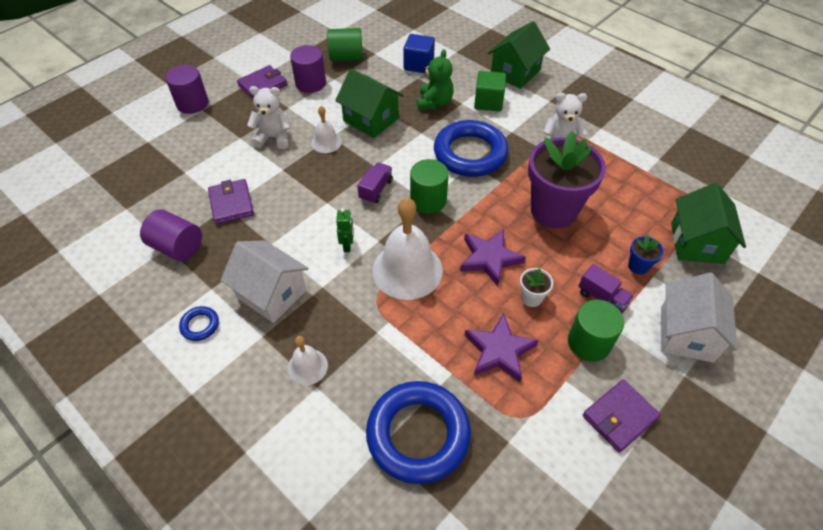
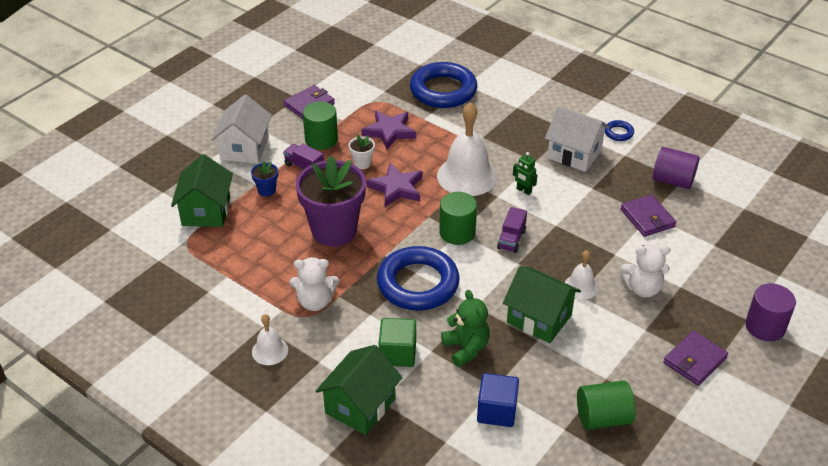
camera: 175 degrees right, 10 degrees down
(307, 366) = (527, 116): white bell -> white bell (270, 351)
(310, 83) = (634, 368): purple cylinder -> none
(347, 245) = (523, 190): green robot -> green robot turned 45 degrees counterclockwise
(434, 102) = (466, 348): green teddy bear -> green teddy bear turned 150 degrees clockwise

